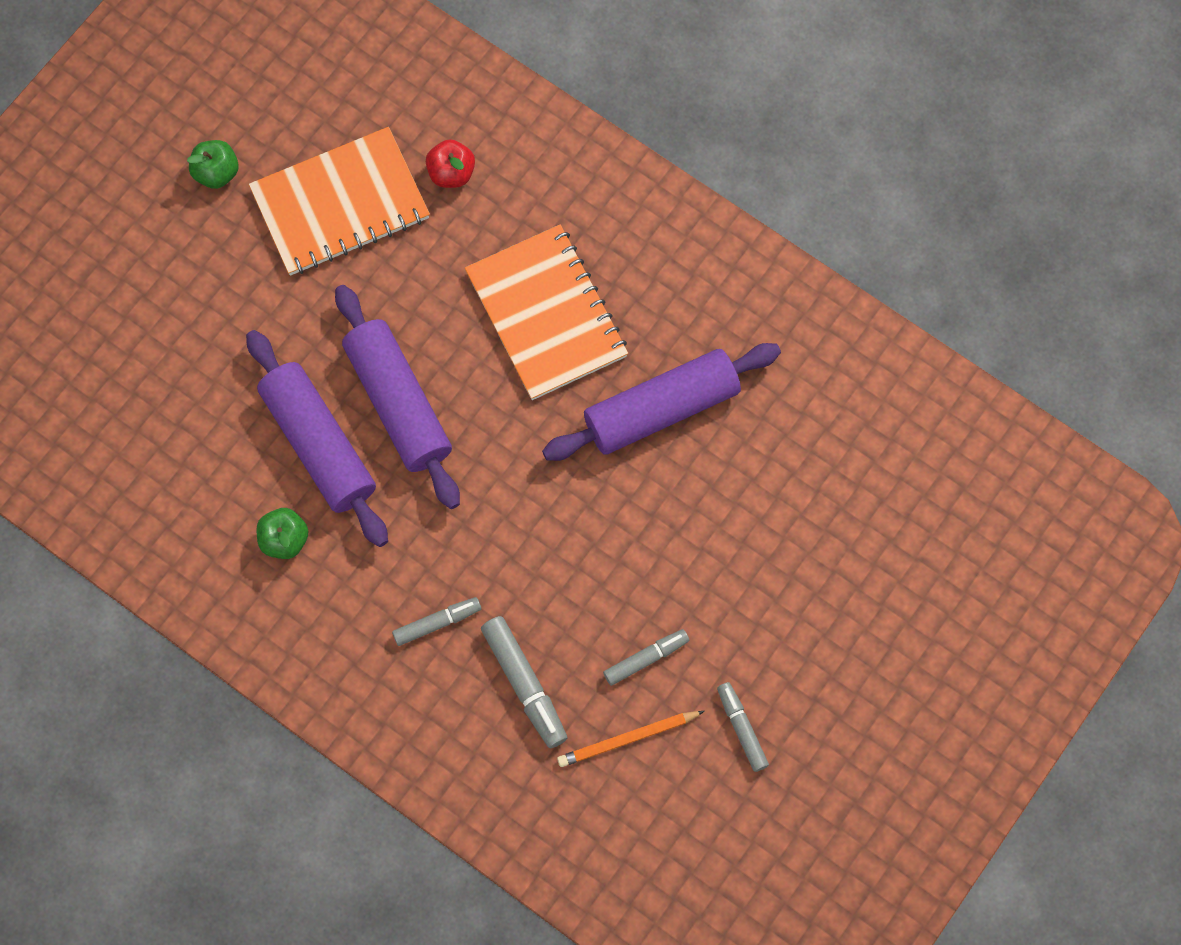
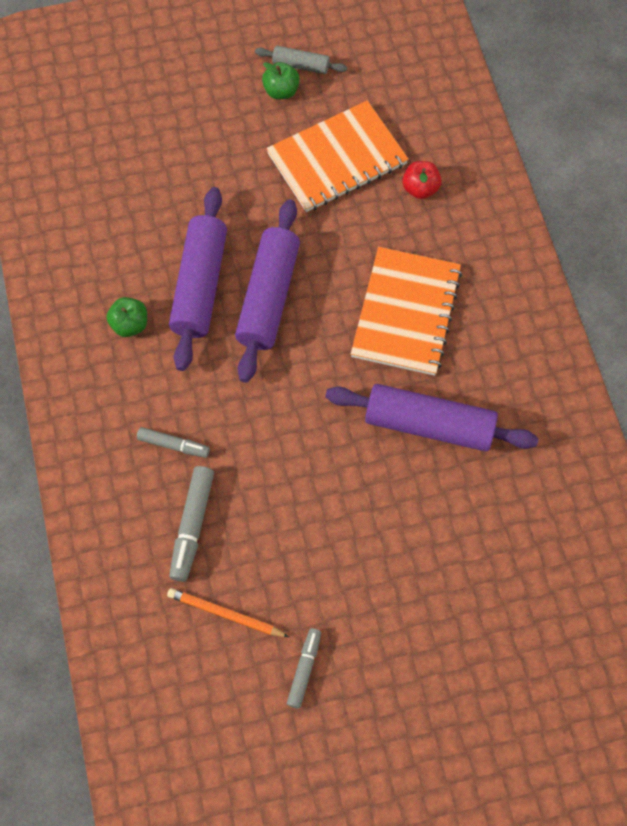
camera: 40 degrees right, 5 degrees down
(212, 128) = (301, 65): none -> grey rolling pin
(340, 204) = (337, 159): orange notebook -> orange notebook turned 45 degrees counterclockwise
(646, 659) = (282, 573): grey marker -> none

